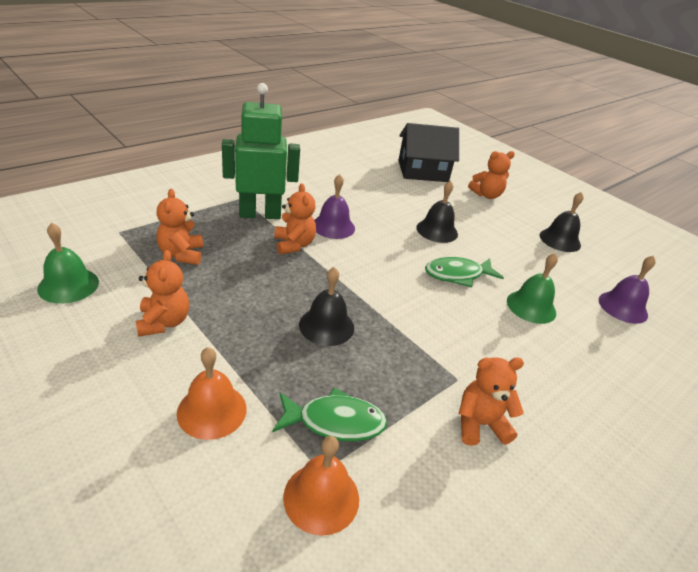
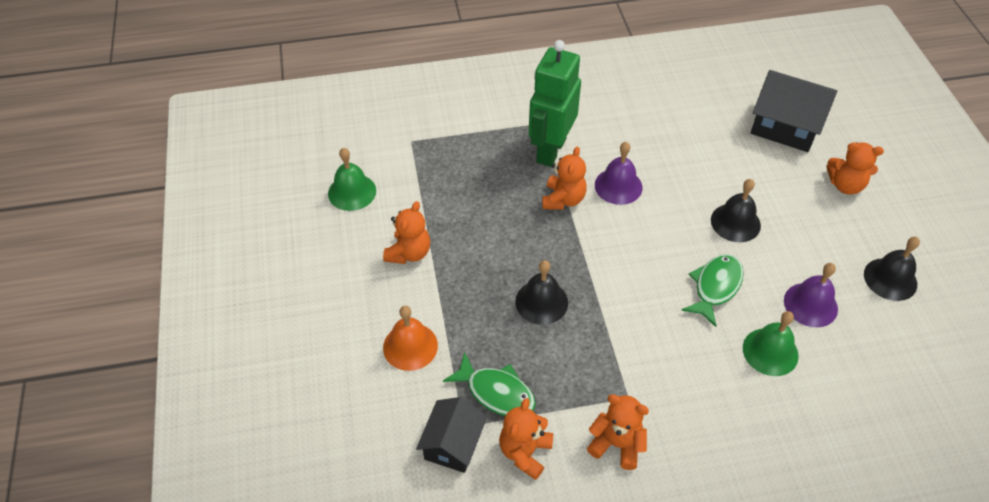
camera: 35 degrees right, 15 degrees up
(181, 254) = (453, 183): orange teddy bear -> orange teddy bear (525, 452)
(260, 214) = (550, 150): green robot -> green robot turned 90 degrees counterclockwise
(321, 497) = (453, 444): orange bell -> black house
(457, 275) = (715, 287): green fish -> green fish turned 105 degrees clockwise
(623, 307) = (887, 390): purple bell -> purple bell (810, 304)

